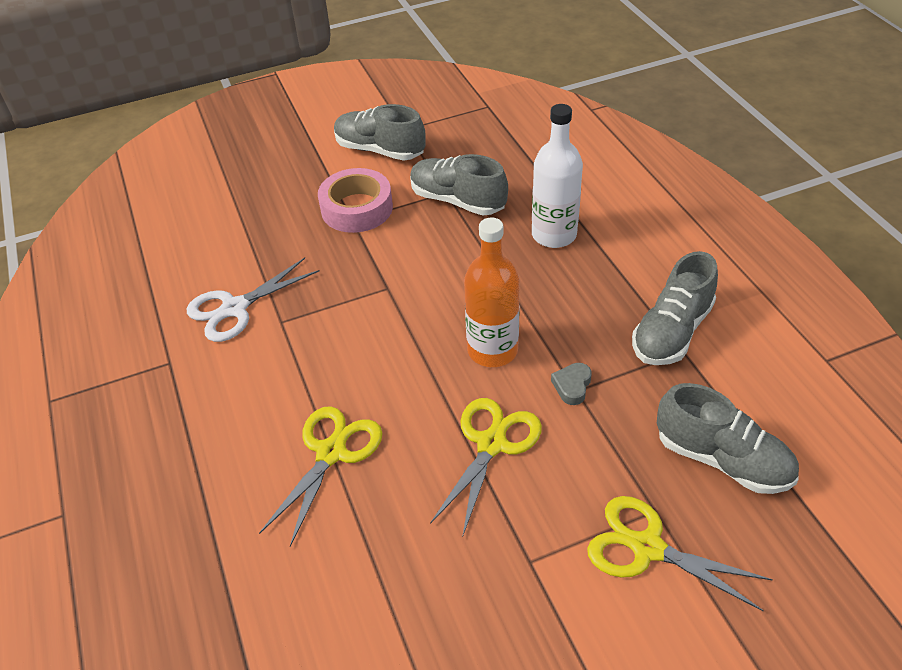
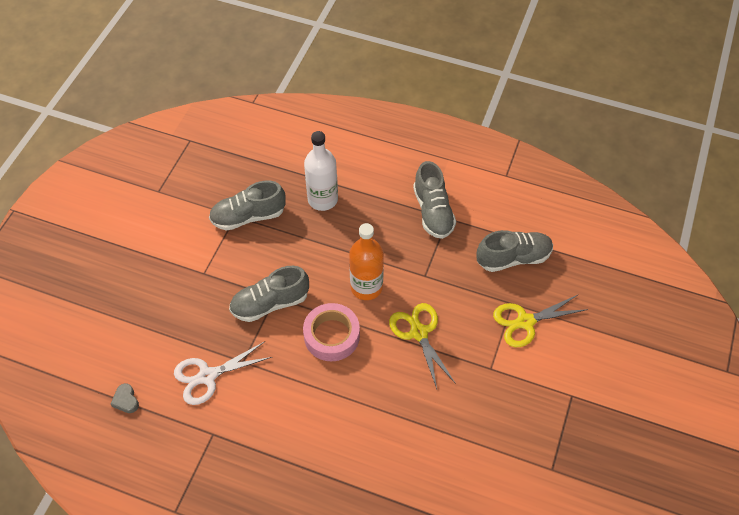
camera: 50 degrees left, 10 degrees up
(235, 308) = (207, 376): white scissors -> white scissors turned 60 degrees clockwise
(331, 452) = (355, 401): yellow scissors -> none
(357, 208) = (197, 264): pink tape -> pink tape (331, 336)
(380, 150) = (161, 217): grey shoe -> grey shoe (270, 303)
(572, 386) = (421, 275): grey heart -> grey heart (126, 400)

